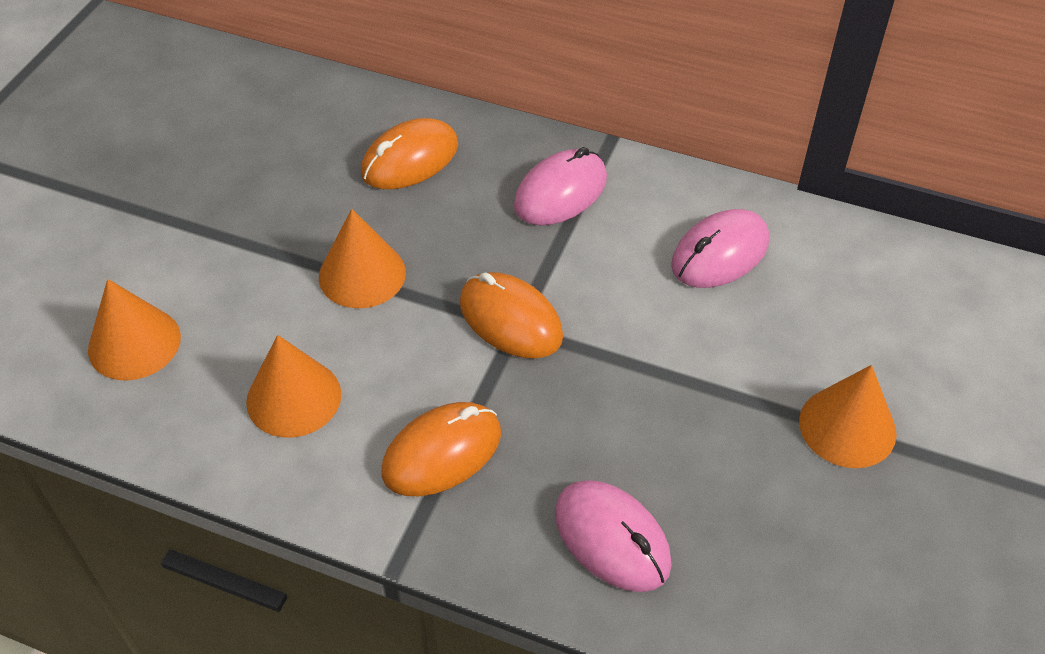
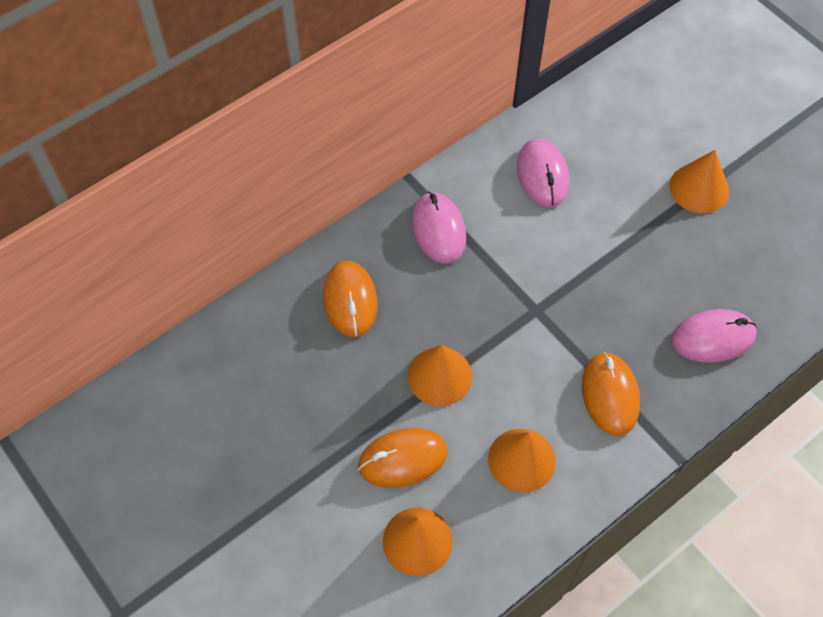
camera: 60 degrees left, 10 degrees up
(510, 320) = (529, 310): orange mouse -> orange mouse (403, 459)

